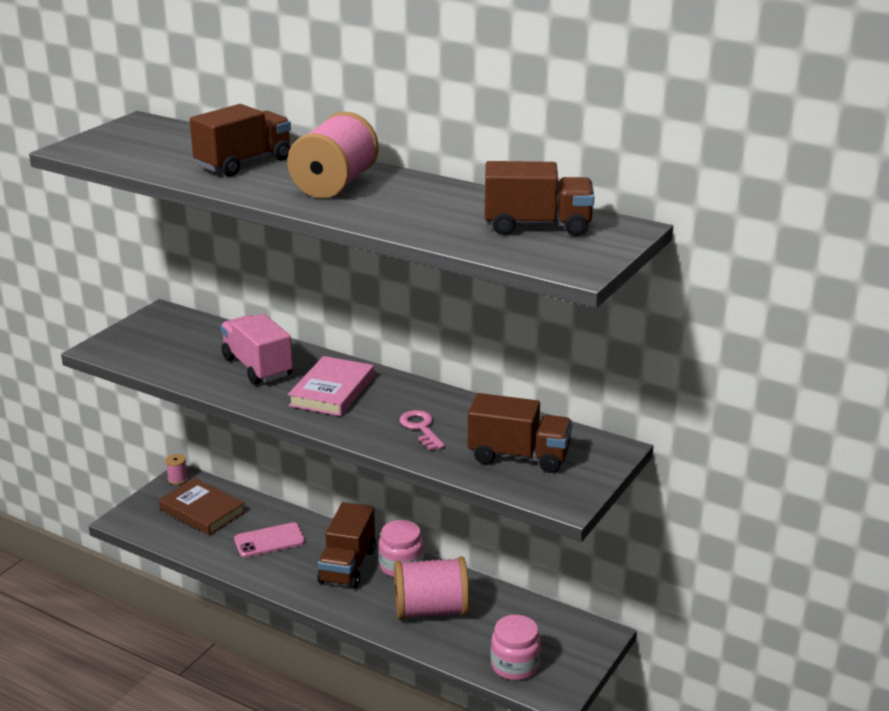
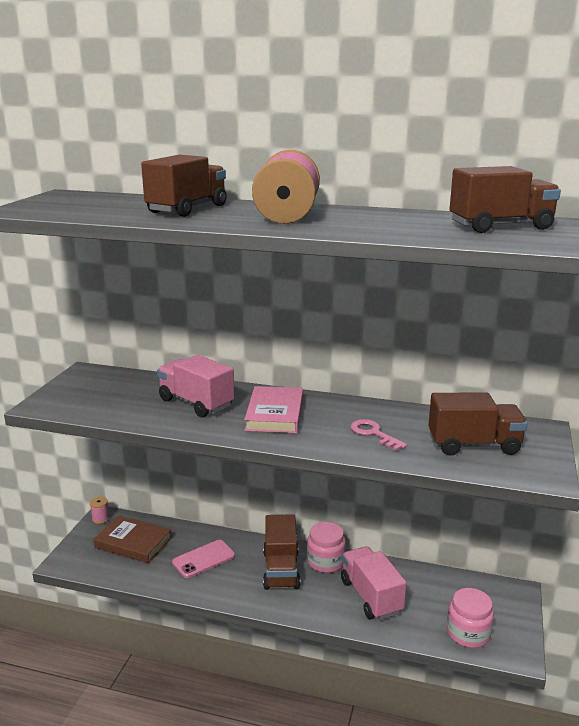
camera: 15 degrees left, 5 degrees down
(431, 610) = (371, 596): pink spool -> pink truck

